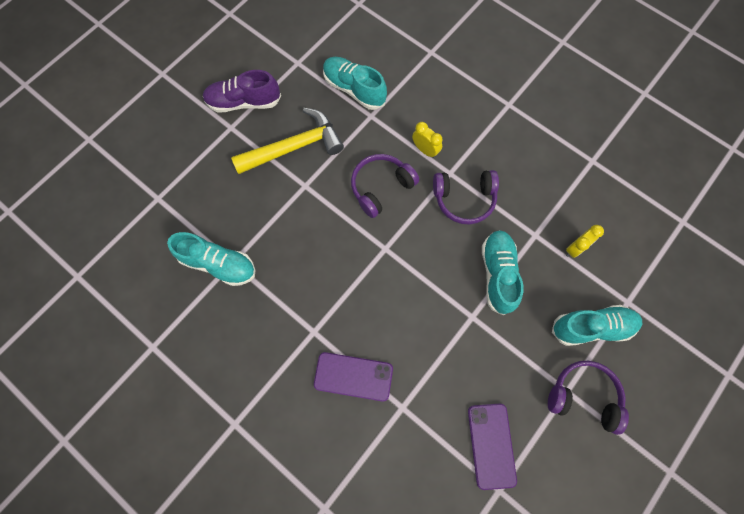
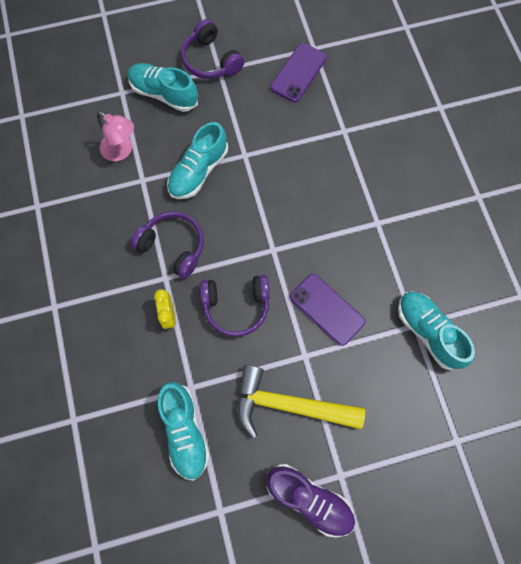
camera: 145 degrees left, 0 degrees up
(353, 376) = (366, 172): purple phone -> purple phone (327, 309)
(575, 248) = (122, 151): yellow clock -> pink lamp

